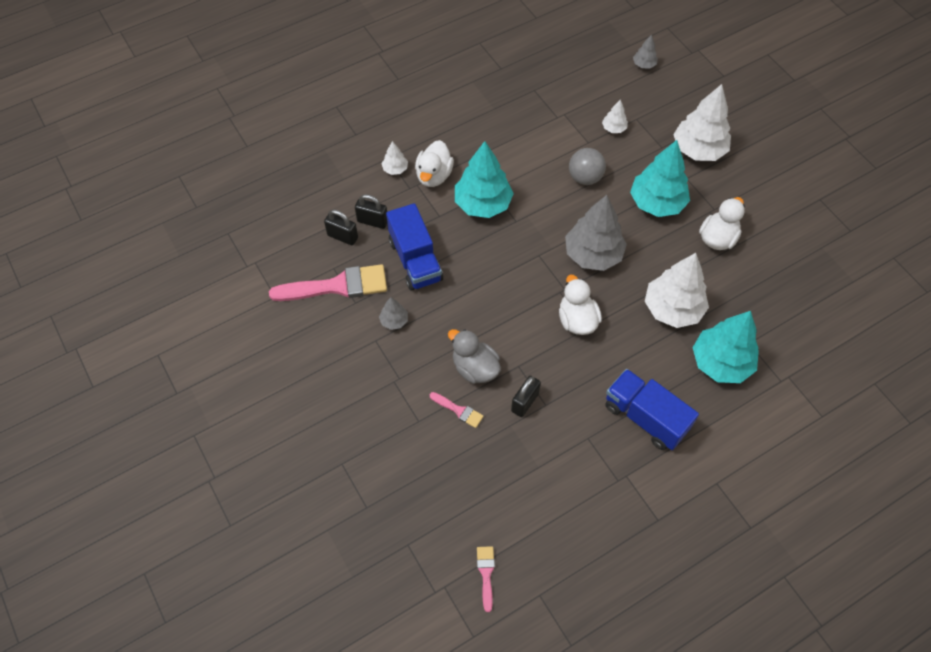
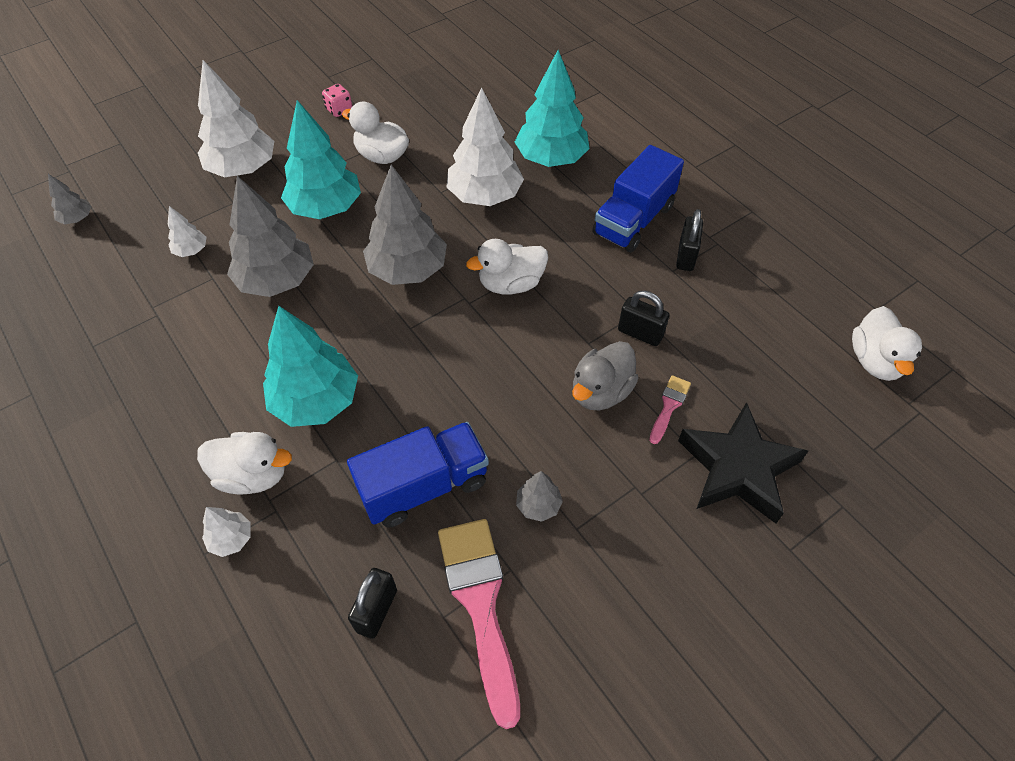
camera: 95 degrees left, 5 degrees down
(372, 221) = (344, 563): black padlock -> black padlock (686, 256)
(404, 445) = (738, 468): none -> black star
(486, 574) = (875, 361): pink brush -> white duck
(585, 177) = (277, 280): grey ball -> grey tree
(774, 208) = (339, 110): none -> pink dice

